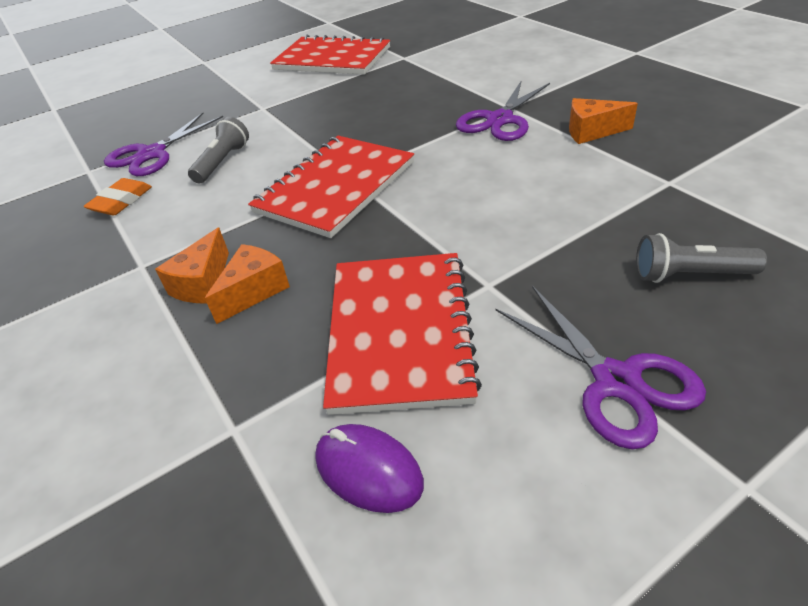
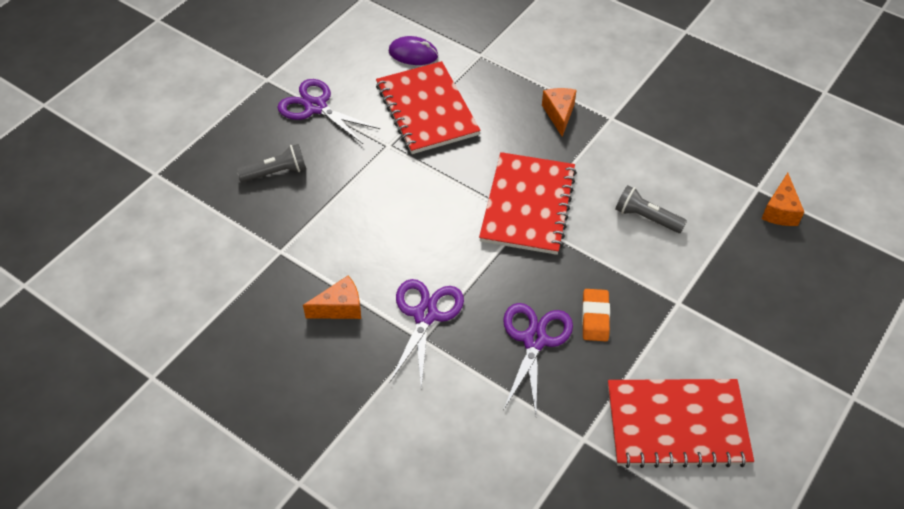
camera: 155 degrees right, 10 degrees up
(121, 201) = (687, 163): orange eraser -> orange eraser (595, 317)
(152, 154) = (723, 217): purple scissors -> purple scissors (534, 340)
(222, 162) = (646, 218): grey flashlight -> grey flashlight turned 120 degrees clockwise
(254, 291) = (523, 115): orange cheese -> orange cheese (780, 211)

